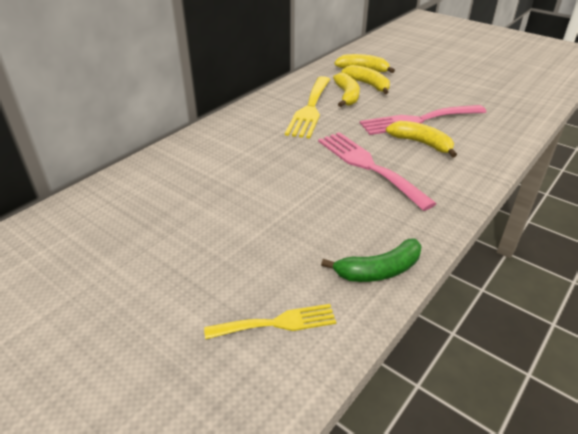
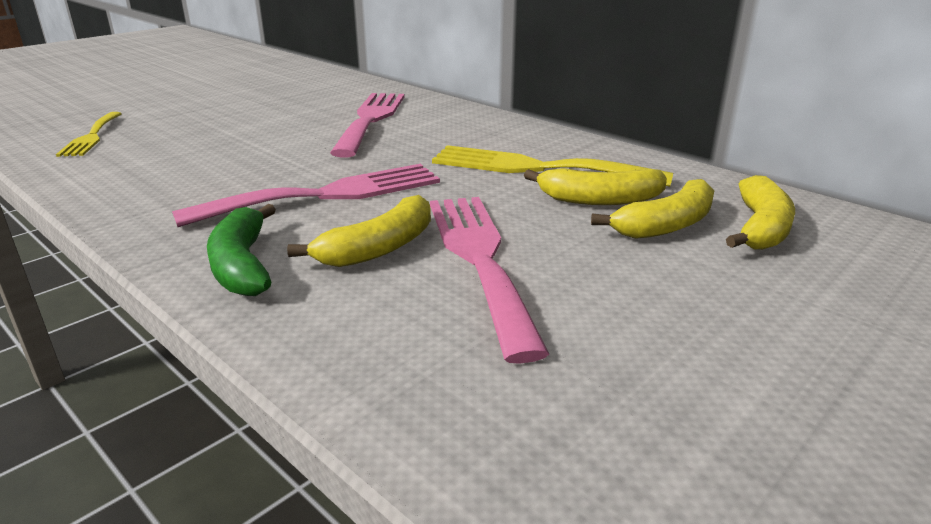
camera: 95 degrees right, 10 degrees down
(223, 168) = (371, 120): none -> pink fork
(379, 270) = (98, 180): green banana -> green banana (243, 265)

